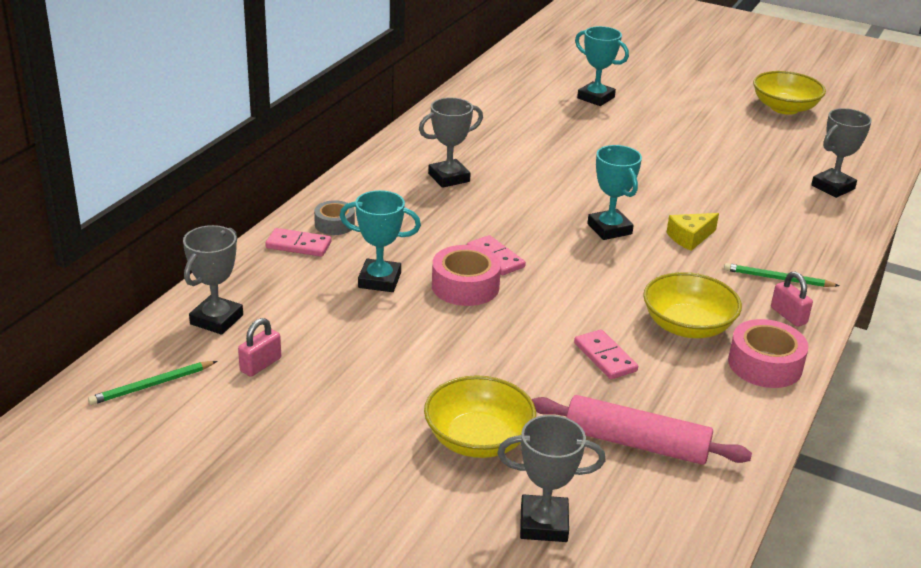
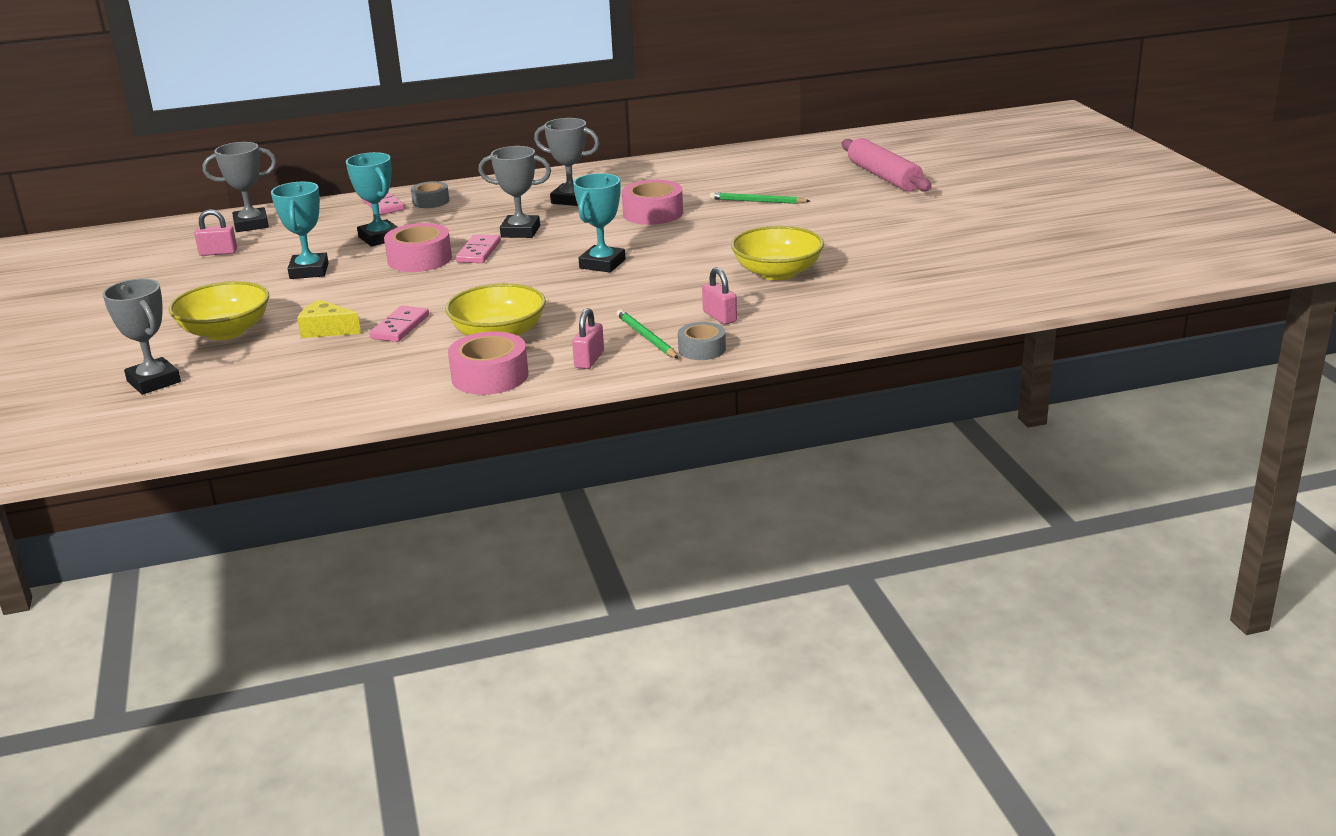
camera: 50 degrees right, 5 degrees down
(152, 385) = (152, 241): green pencil -> green pencil (757, 201)
(539, 168) = (653, 213): none -> pink tape
(596, 98) = (828, 184): turquoise trophy -> turquoise trophy (309, 271)
(636, 443) = (297, 374): pink rolling pin -> pink rolling pin (883, 177)
(690, 238) = (649, 290): yellow cheese -> yellow cheese (326, 330)
(779, 240) = (719, 317): none -> pink padlock
(784, 108) = (1001, 238): yellow bowl -> yellow bowl (777, 273)
(827, 271) = (702, 349): none -> grey tape
(833, 187) = (878, 303): grey trophy -> grey trophy (520, 231)

